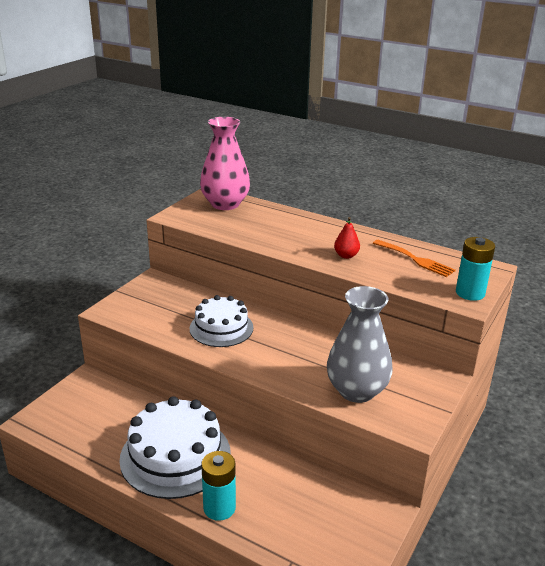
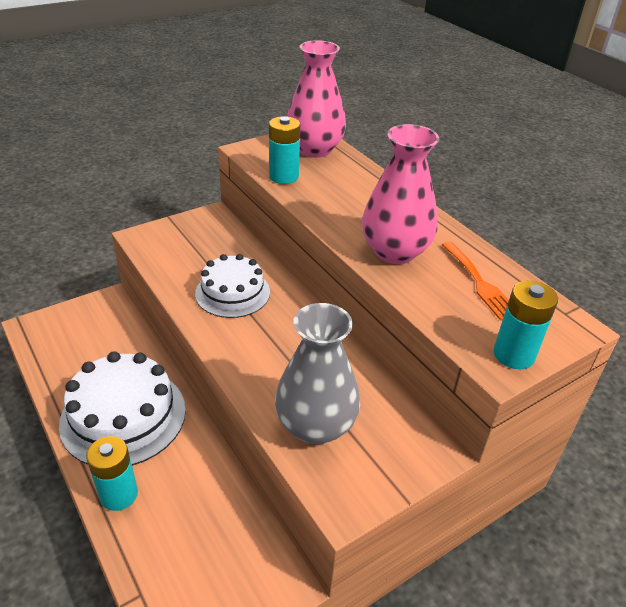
camera: 25 degrees right, 10 degrees up
(221, 228) = (283, 177): none -> turquoise battery
(346, 256) = (395, 252): red pear -> pink vase

